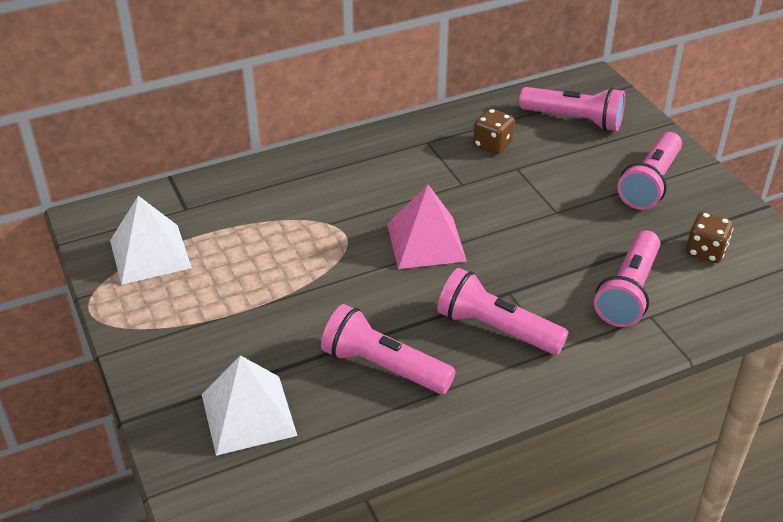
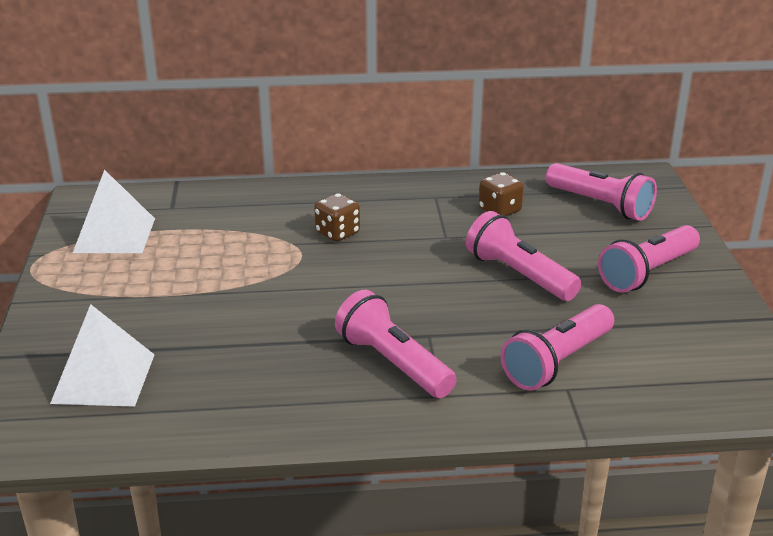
camera: 20 degrees right, 10 degrees down
(383, 366) = (257, 369): pink flashlight -> pink flashlight (518, 274)
(426, 242) = (375, 276): pink pyramid -> none
(705, 251) = (670, 344): brown dice -> brown dice (337, 233)

